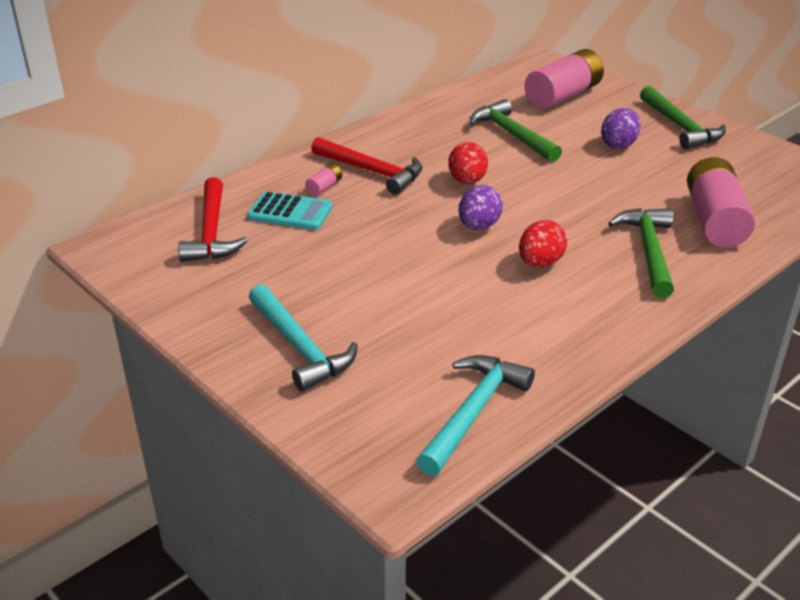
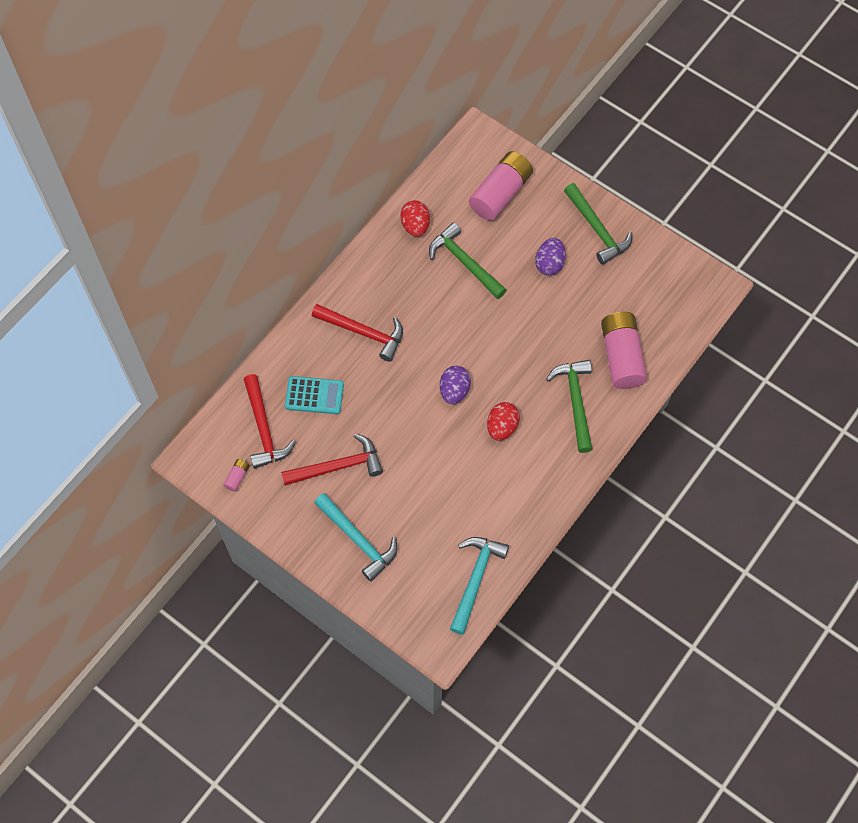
camera: 10 degrees left, 30 degrees up
(297, 274) = (338, 466): none -> red hammer
(324, 187) = (332, 359): pink battery -> pink battery (237, 477)
(467, 181) = (438, 334): red egg -> red egg (415, 226)

